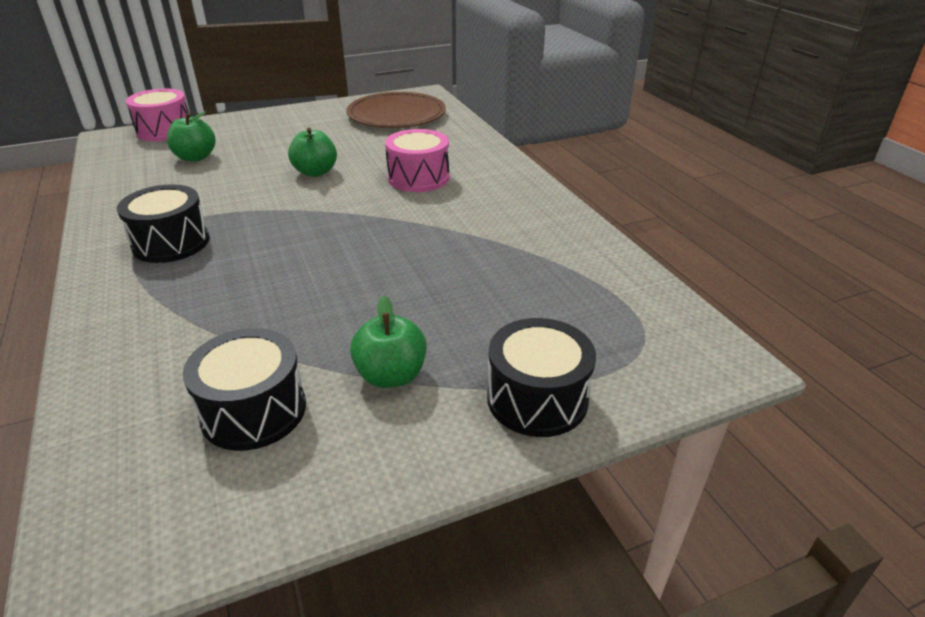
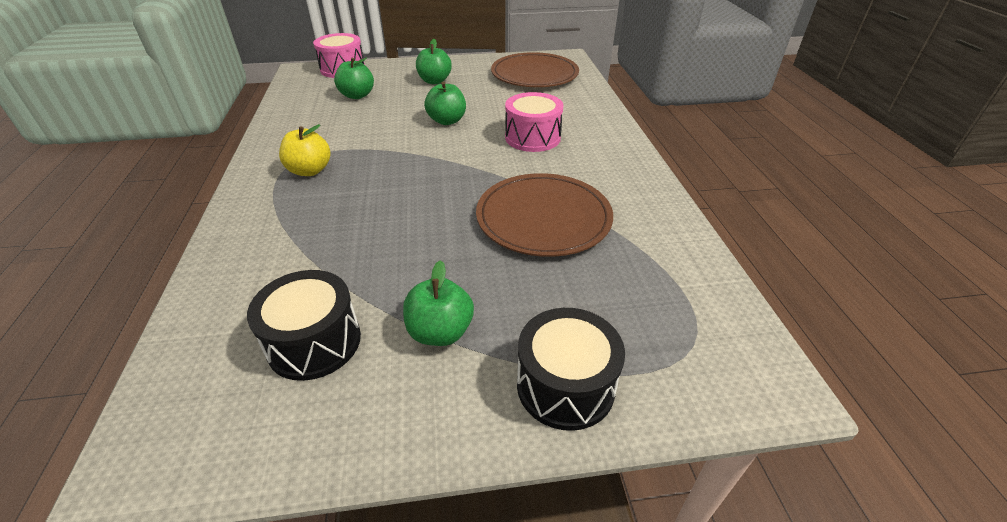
camera: 15 degrees right, 5 degrees up
(171, 243) = (310, 171): black drum -> yellow apple
(284, 133) = (434, 81): none -> green apple
(459, 253) = (543, 218): none -> brown plate

